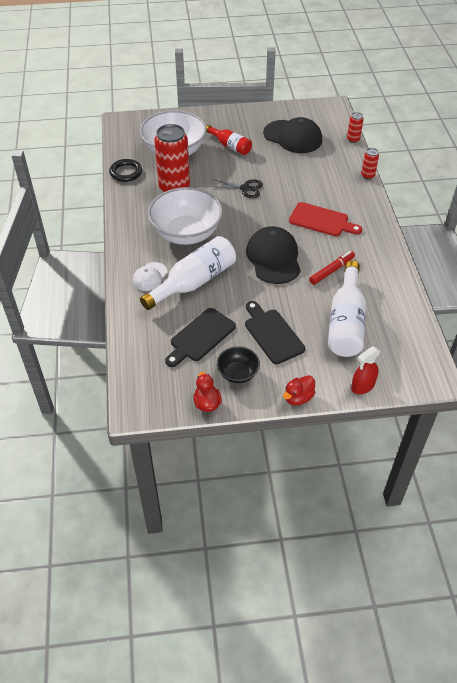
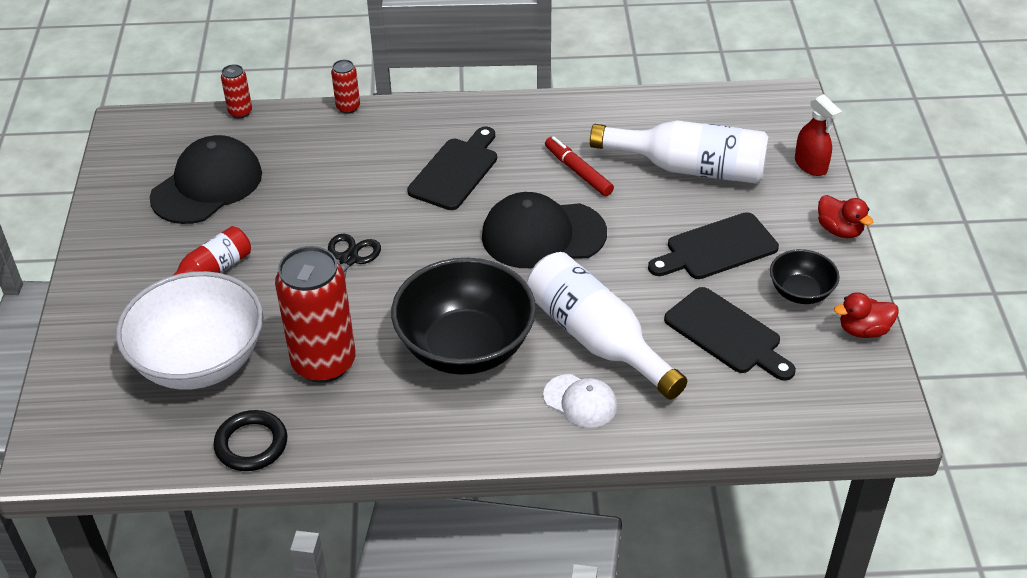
camera: 85 degrees left, 5 degrees down
(186, 233) = (465, 347): white bowl -> black bowl
(321, 220) = (456, 171): red cutting board -> black cutting board

